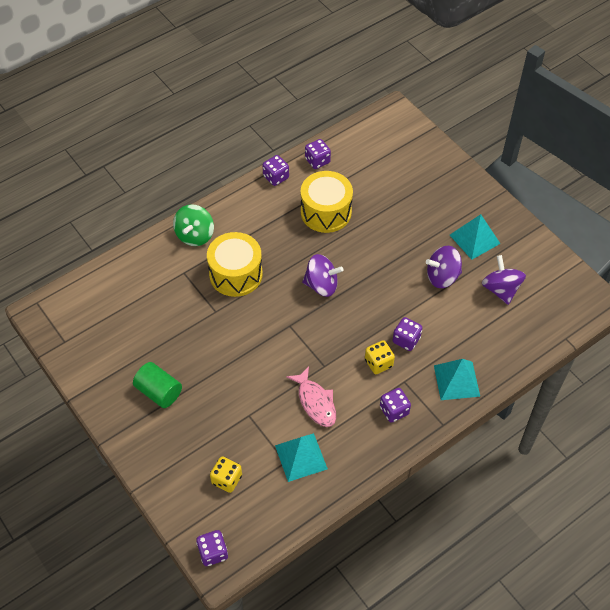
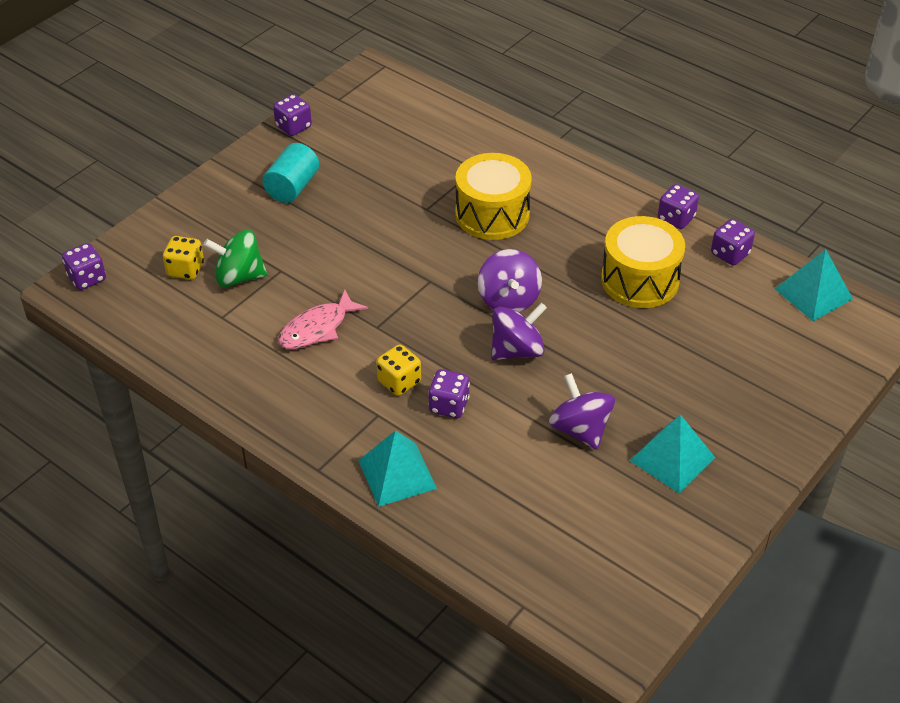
camera: 75 degrees right, 10 degrees down
(159, 392) = (292, 187): green cylinder -> turquoise cylinder
(195, 235) = (538, 165): green spinning top -> green spinning top (239, 277)
(301, 457) = (231, 330): turquoise pyramid -> turquoise pyramid (813, 294)
(394, 410) = (326, 411): purple dice -> purple dice (293, 127)
(500, 289) = (586, 506): purple spinning top -> purple spinning top (517, 350)

